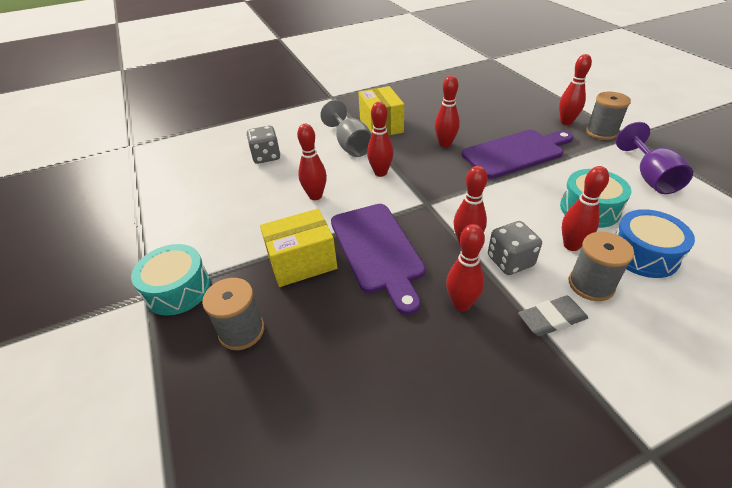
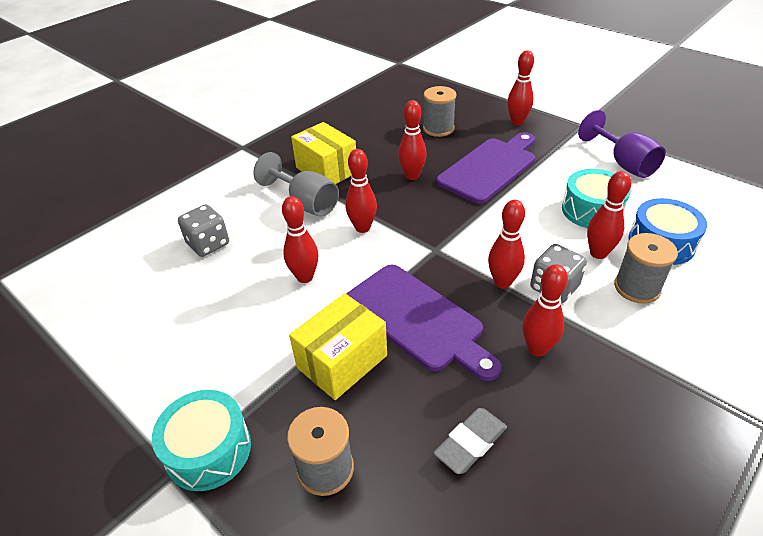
camera: 25 degrees left, 0 degrees up
(551, 319) = (624, 334): grey eraser -> grey eraser (470, 443)
(601, 132) = (555, 126): grey spool -> grey spool (438, 128)

